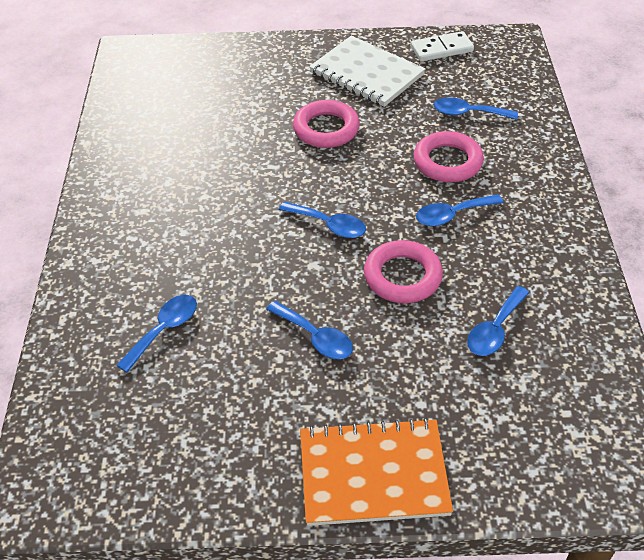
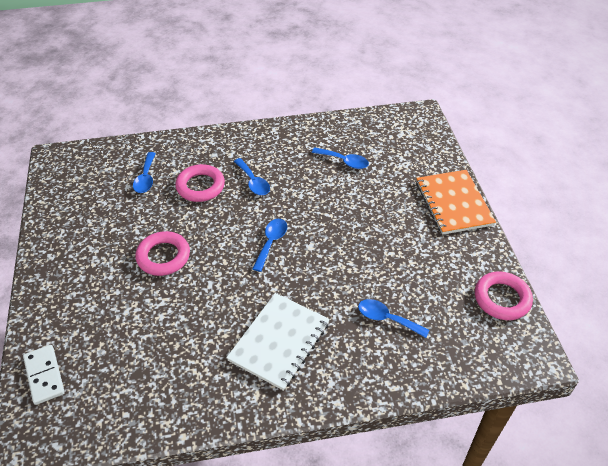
camera: 100 degrees left, 0 degrees up
(315, 337) = (371, 237): blue spoon -> none
(366, 74) = (90, 238): white notebook -> white notebook (279, 341)
(402, 276) = (312, 202): pink ring -> pink ring (502, 299)
(441, 49) = (61, 195): white domino -> white domino (44, 375)

